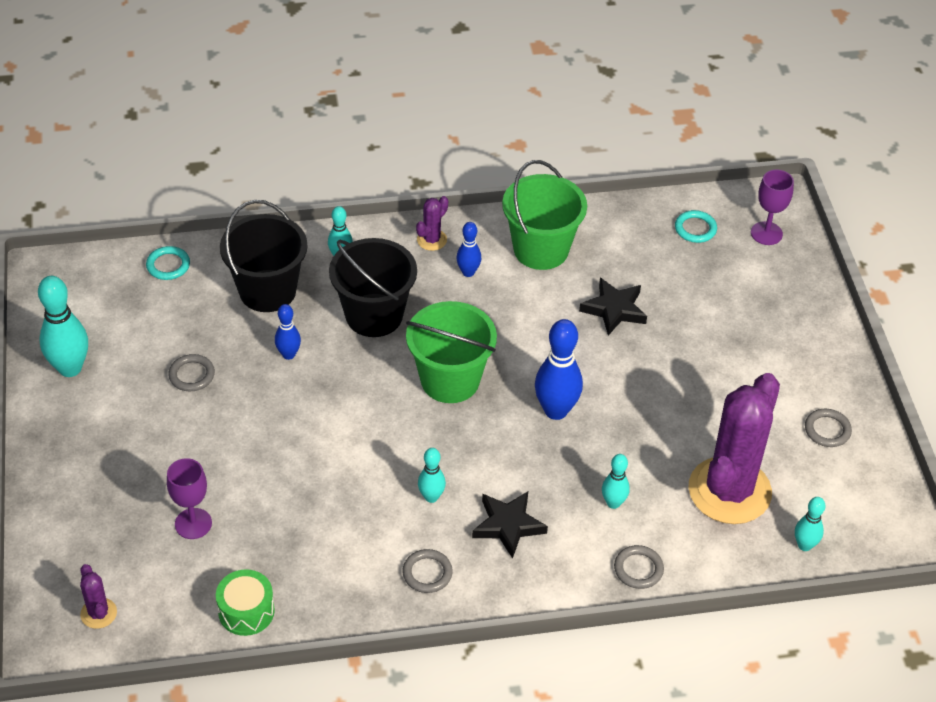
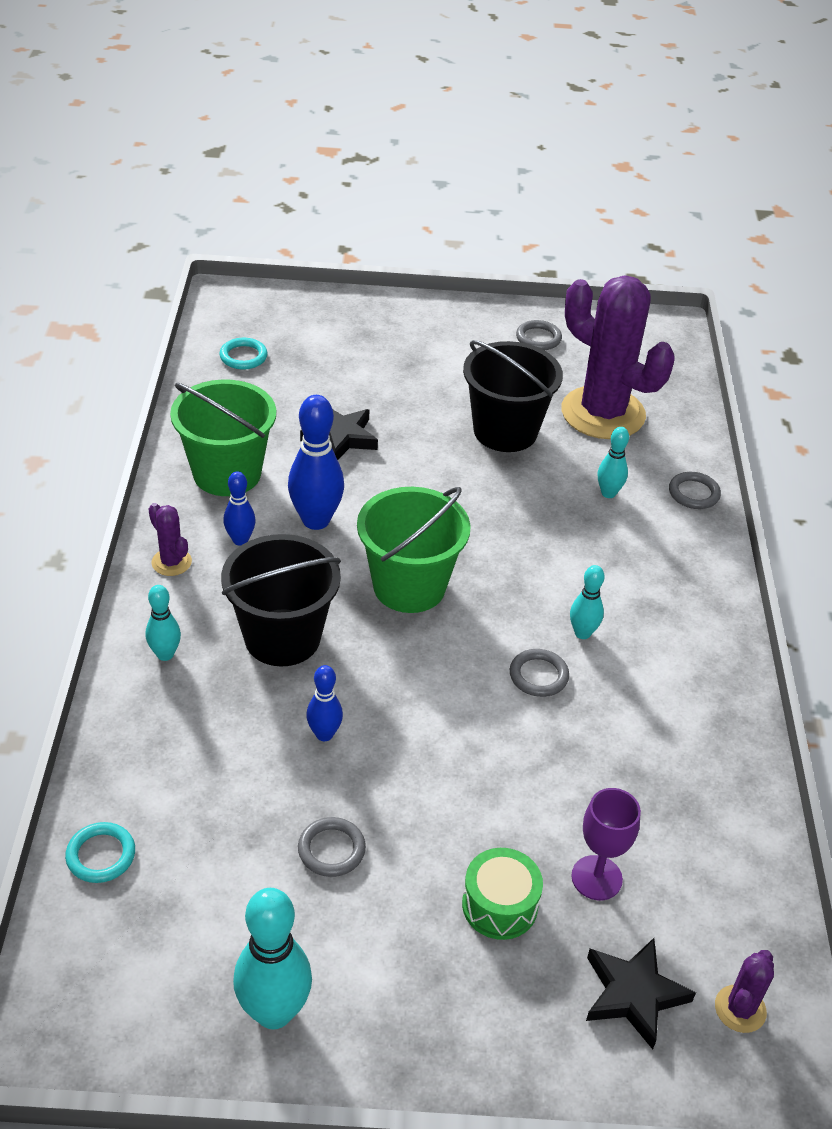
camera: 80 degrees left, 5 degrees down
(98, 613) = (740, 1009): purple cactus -> purple cactus turned 45 degrees counterclockwise
(246, 611) = (739, 835): green drum -> green drum (499, 905)
(267, 291) = (199, 741): black bucket -> black bucket (505, 431)
(427, 573) = (690, 655): grey ring -> grey ring (538, 675)
(508, 525) = (630, 577): black star -> black star (633, 994)
(556, 410) = (475, 509): blue bowling pin -> blue bowling pin (316, 520)
(766, 233) = (270, 313): purple goblet -> none
(804, 545) = (672, 383): turquoise bowling pin -> none

